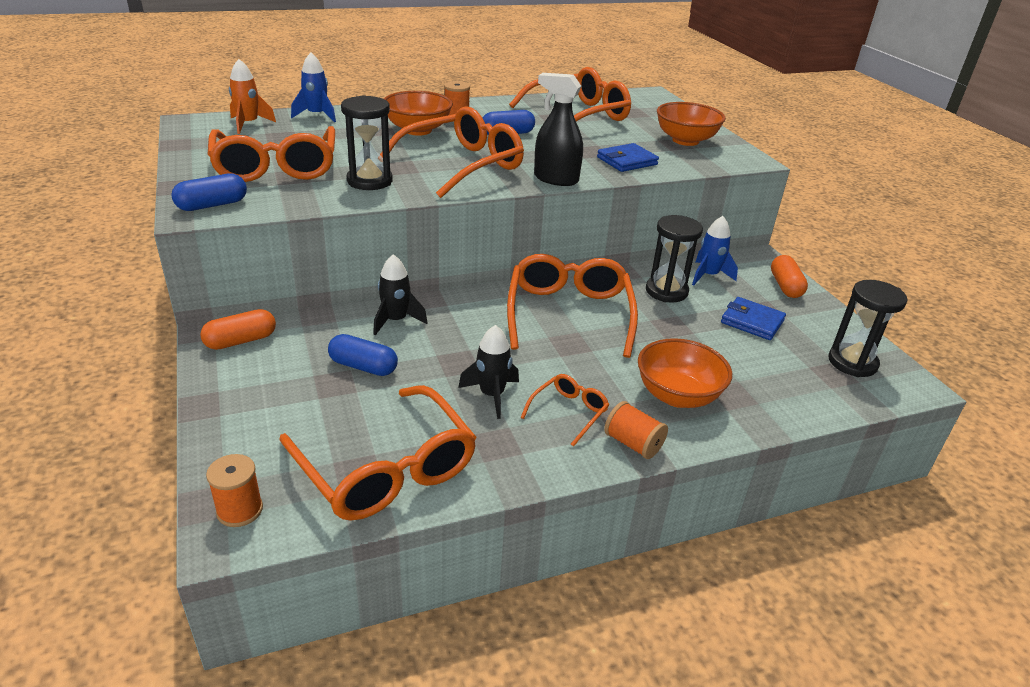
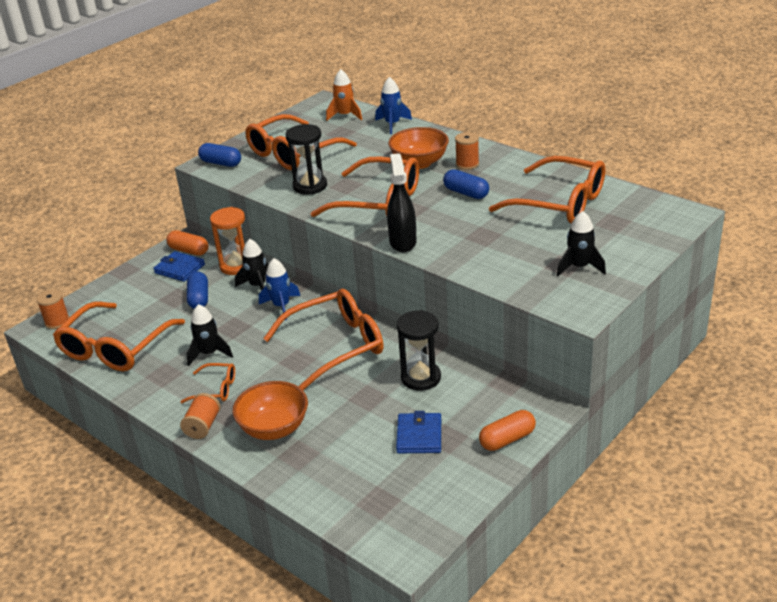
camera: 65 degrees right, 0 degrees up
(331, 320) = (236, 266): none -> orange hourglass
(627, 161) = (484, 257): blue wallet -> blue wallet (179, 269)
(685, 140) = (579, 267): orange bowl -> black rocket
(708, 275) = (475, 391): blue rocket -> blue rocket (281, 306)
(852, 362) = (407, 509): black hourglass -> none

